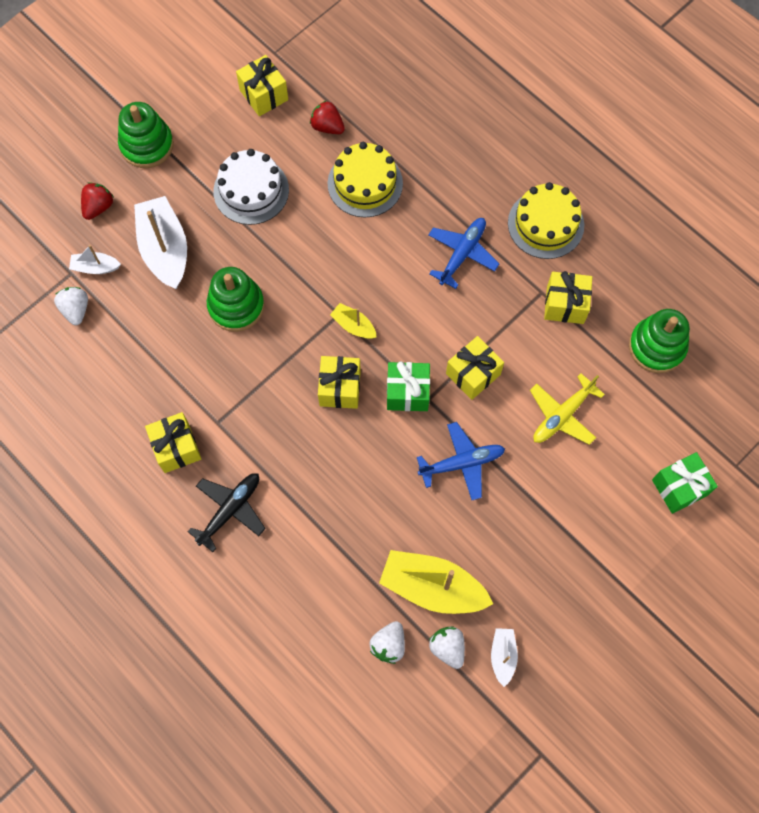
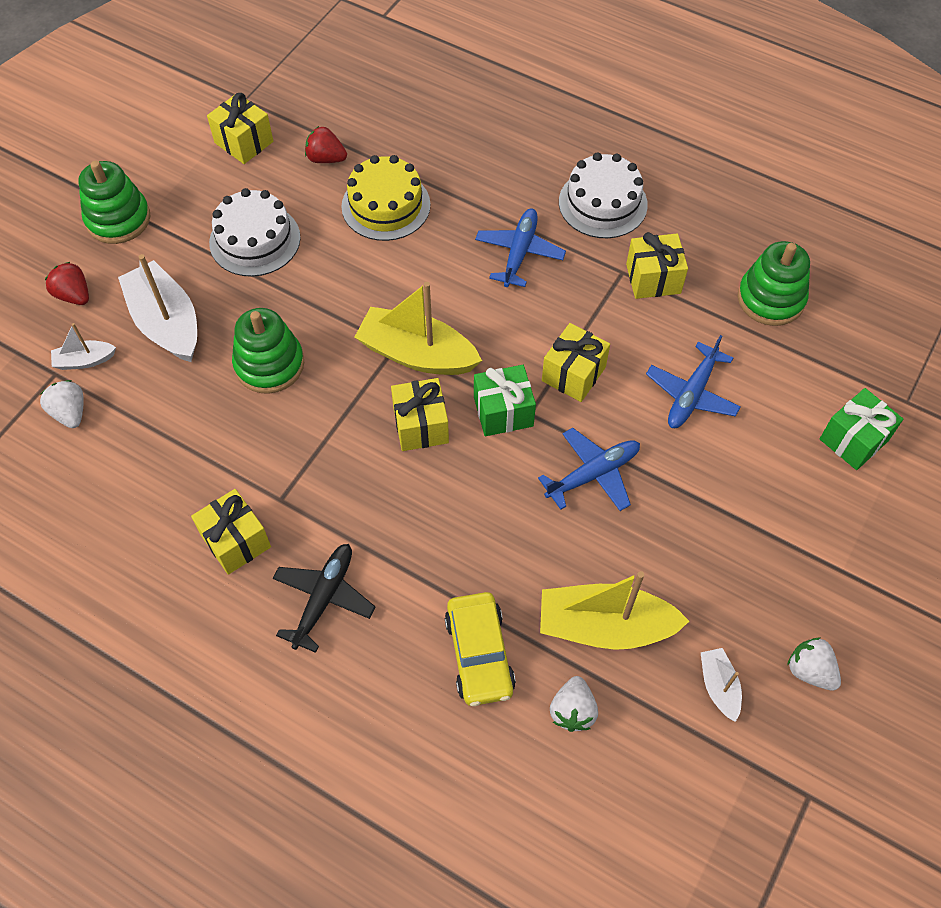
camera: 15 degrees left, 10 degrees down
(98, 207) = (74, 295): red strawberry -> red strawberry turned 60 degrees counterclockwise
(333, 583) = (479, 654): none -> yellow car
(353, 325) = (417, 354): yellow boat -> yellow boat, size x2.01
(447, 648) = (647, 695): white strawberry -> white strawberry (810, 670)
(545, 224) = (603, 203): yellow cake -> white cake
(562, 415) = (692, 394): yellow plane -> blue plane

